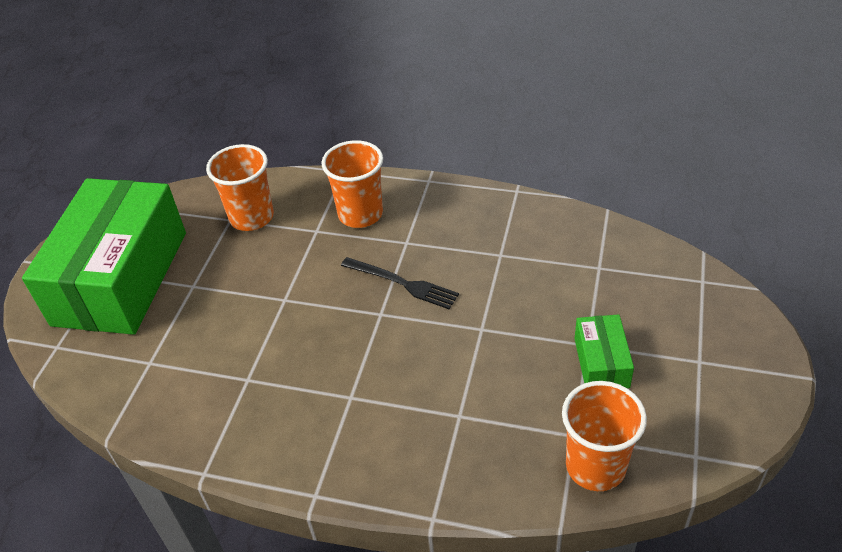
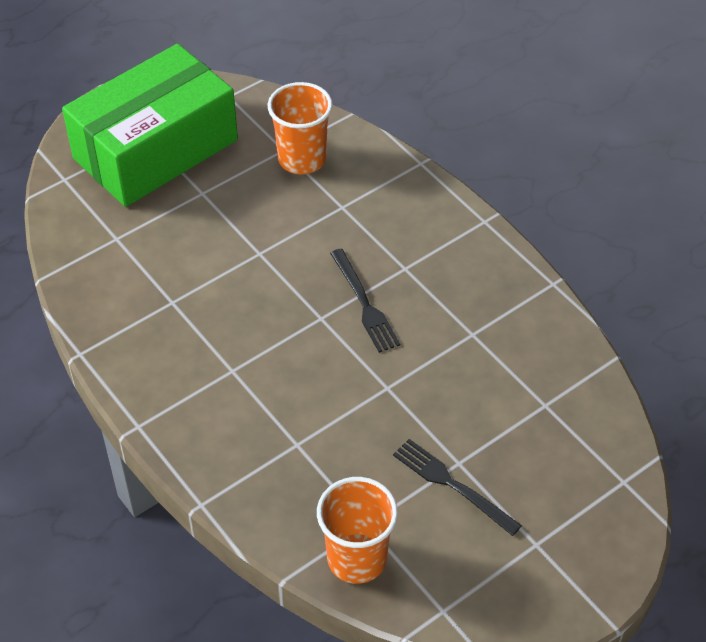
camera: 35 degrees right, 5 degrees up
(360, 214) = (393, 215): orange cup -> none
(601, 362) = (453, 485): green box -> black fork

